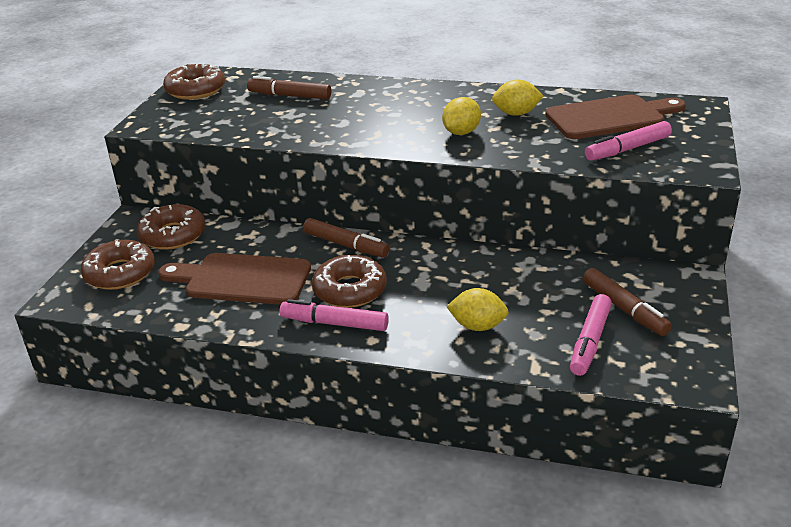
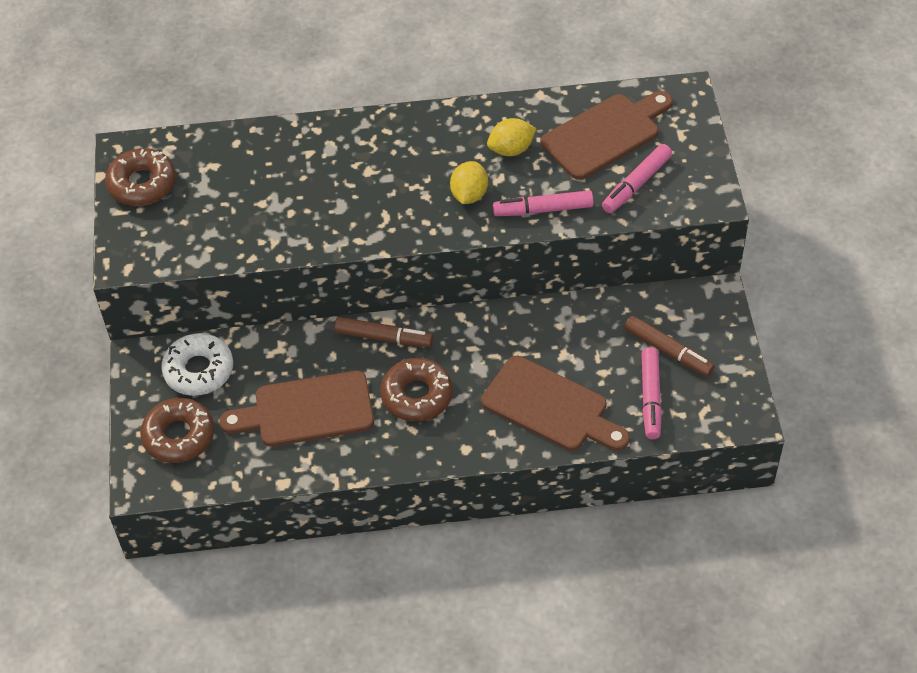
camera: 20 degrees left, 20 degrees up
(173, 235) = (199, 370): brown donut -> white donut
(289, 96) = (257, 171): brown marker -> none
(334, 323) = (423, 440): pink marker -> pink marker (543, 209)
(477, 326) = (550, 407): yellow lemon -> brown cutting board

